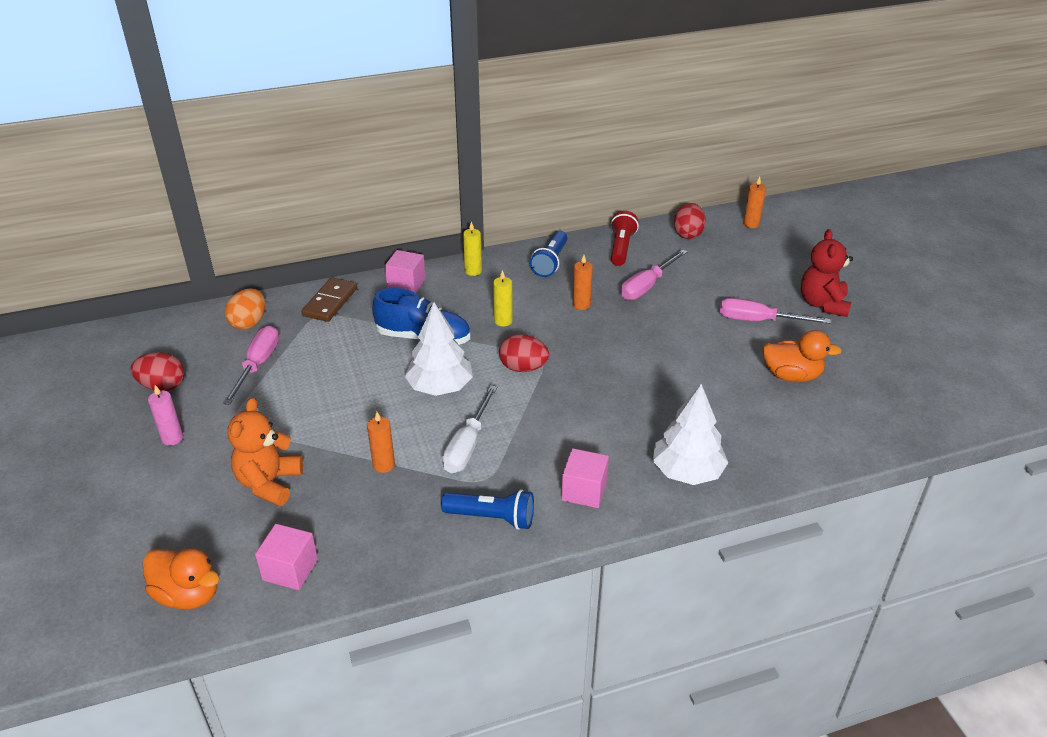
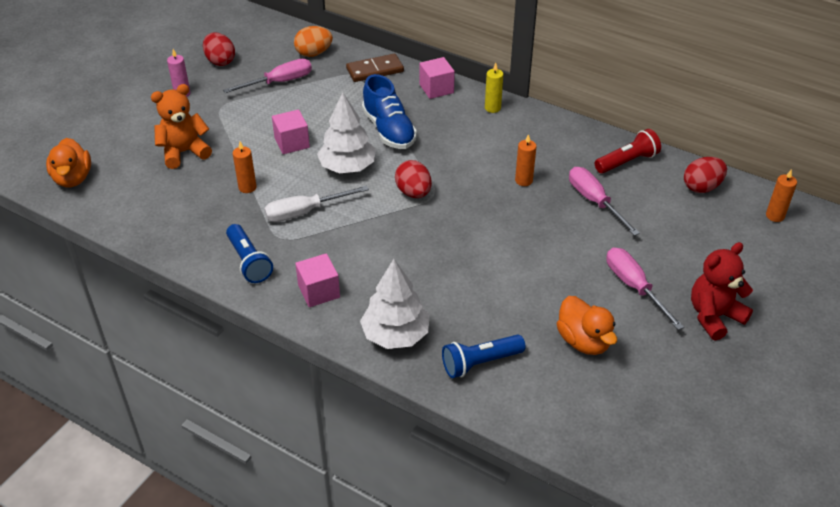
camera: 50 degrees right, 5 degrees up
(290, 569) = (125, 204): pink cube -> pink cube (292, 143)
(503, 321) = (453, 154): yellow candle -> none
(550, 262) = (555, 137): blue flashlight -> blue flashlight (480, 363)
(647, 286) = (594, 202): pink screwdriver -> pink screwdriver turned 60 degrees clockwise

